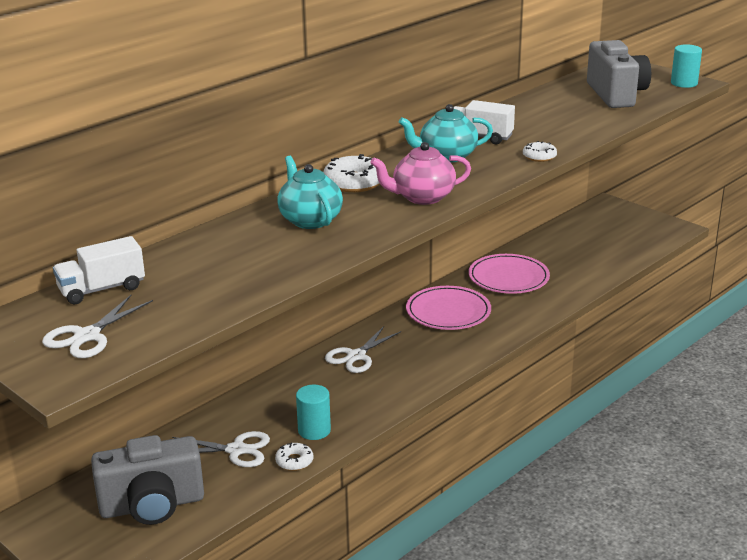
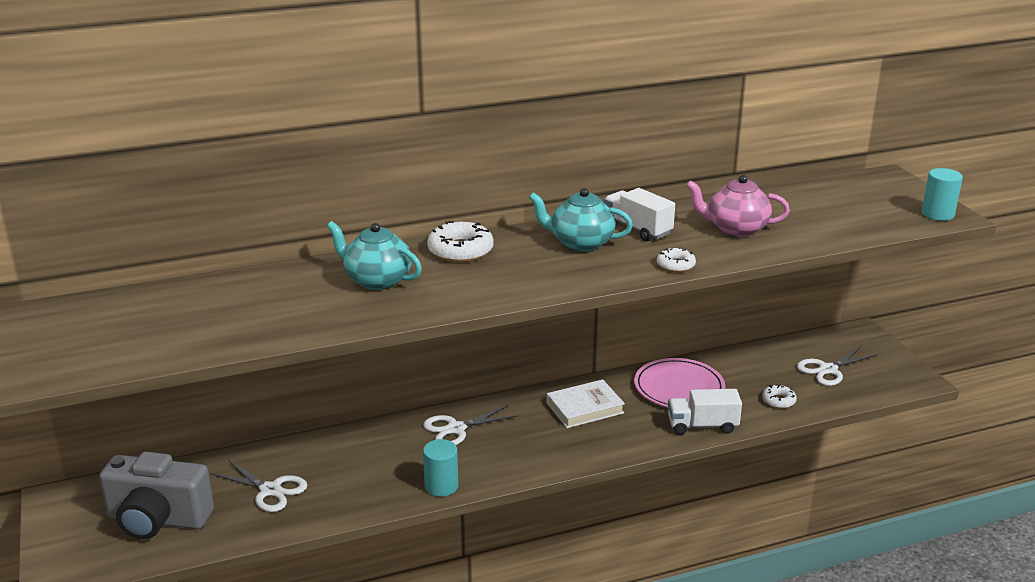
camera: 25 degrees right, 0 degrees up
(87, 336) = (72, 345): white scissors -> white scissors (828, 369)
(102, 289) = (132, 303): white truck -> white truck (702, 426)
(294, 461) = (309, 518): white donut -> white donut (778, 401)
(310, 220) = (377, 280): turquoise teapot -> turquoise teapot turned 60 degrees counterclockwise
(314, 430) = (353, 493): turquoise cylinder -> turquoise cylinder (441, 486)
(422, 197) = (507, 282): pink teapot -> pink teapot (735, 229)
(448, 312) = (585, 408): pink plate -> white book
(616, 95) = (841, 212): grey camera -> none

